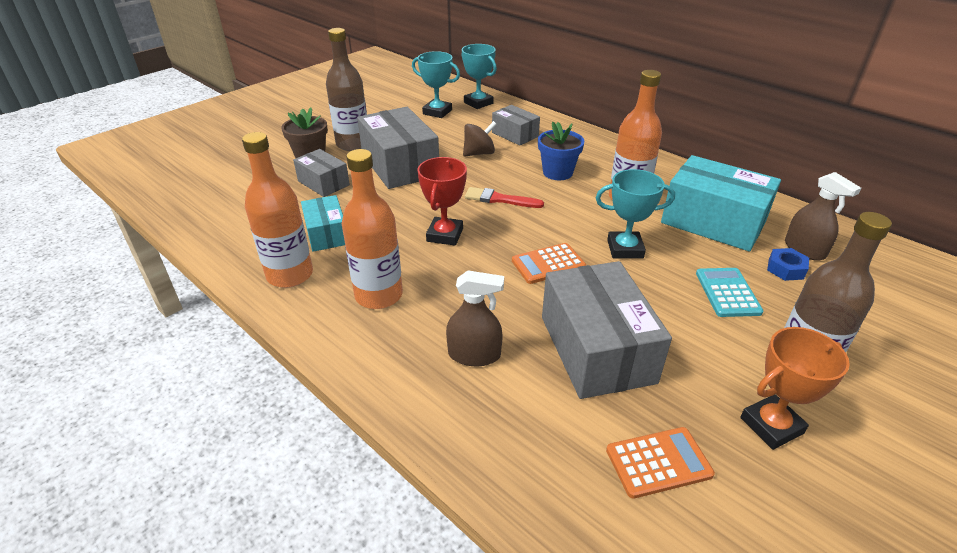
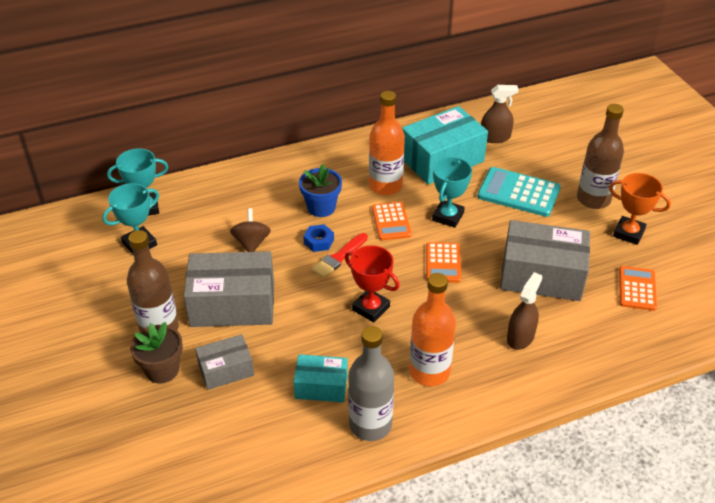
camera: 65 degrees left, 5 degrees up
(290, 275) = (370, 424): orange bottle -> grey bottle
(515, 134) = (234, 207): grey box -> none
(578, 215) = (391, 221): none -> orange calculator
(727, 292) = (518, 193): turquoise calculator -> turquoise calculator, size x1.53
(771, 425) = (628, 233): orange trophy -> orange trophy turned 60 degrees counterclockwise
(785, 269) = (509, 156): blue nut -> blue nut (319, 241)

